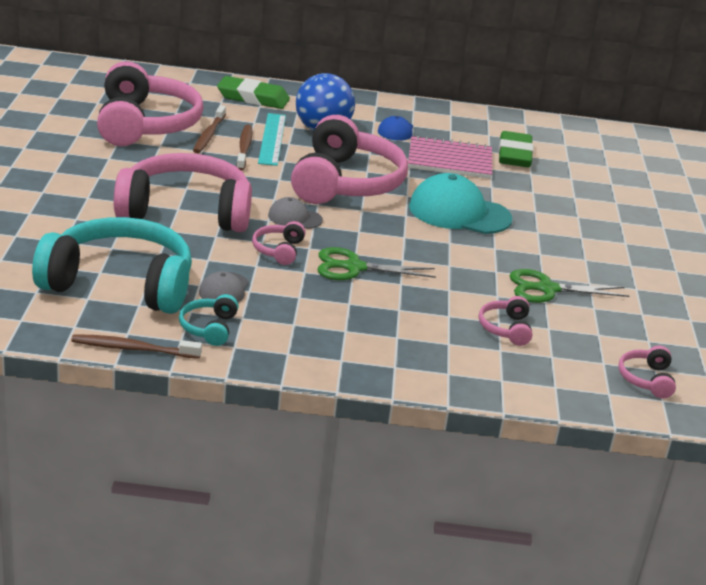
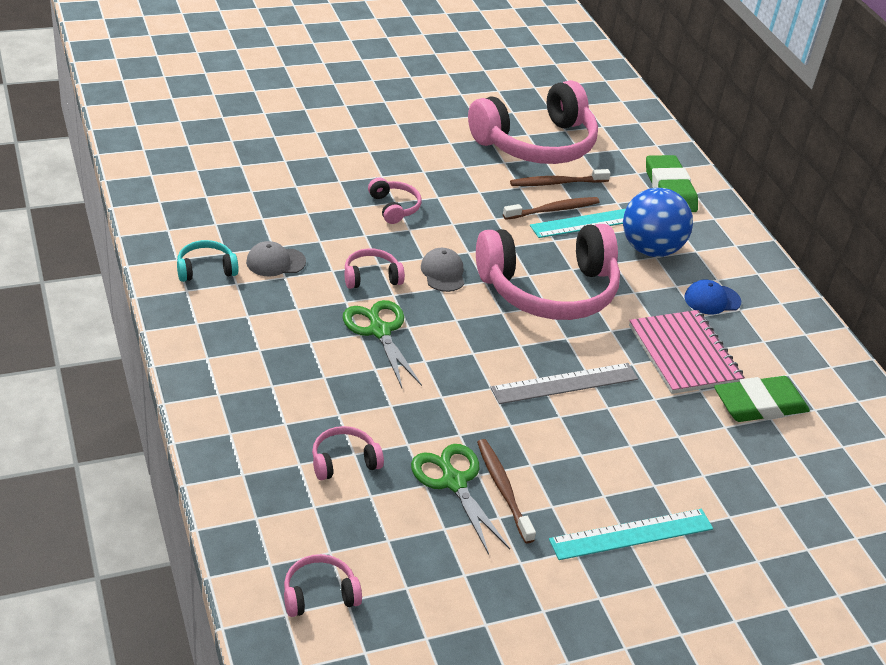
camera: 65 degrees right, 10 degrees up
(120, 283) = (241, 205): turquoise headphones -> none
(133, 349) = (146, 238): brown toothbrush -> brown toothbrush (503, 489)
(186, 211) = (394, 207): pink headphones -> pink headphones, size x0.42
(459, 213) = (565, 383): turquoise cap -> grey ruler
(622, 240) = (631, 534): none -> turquoise ruler

